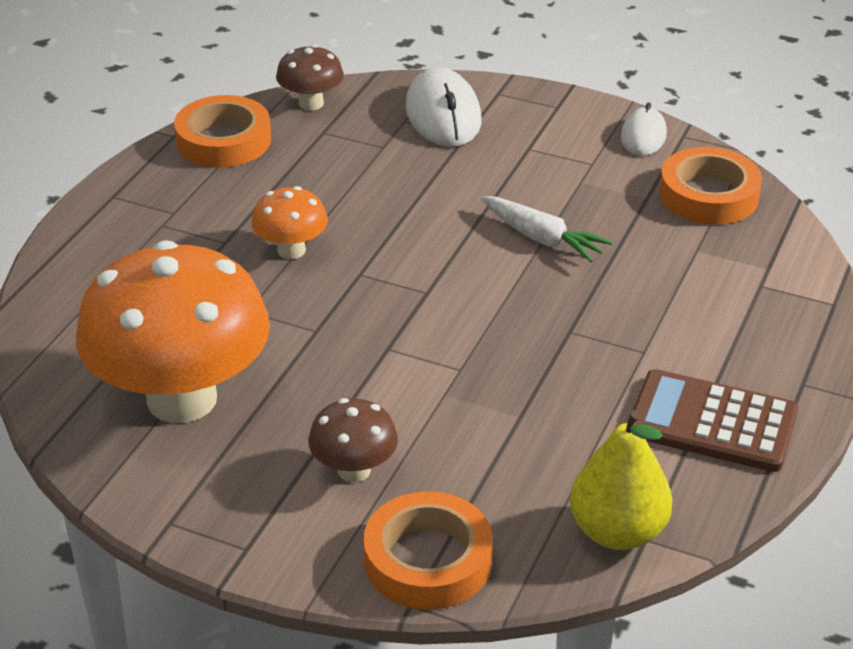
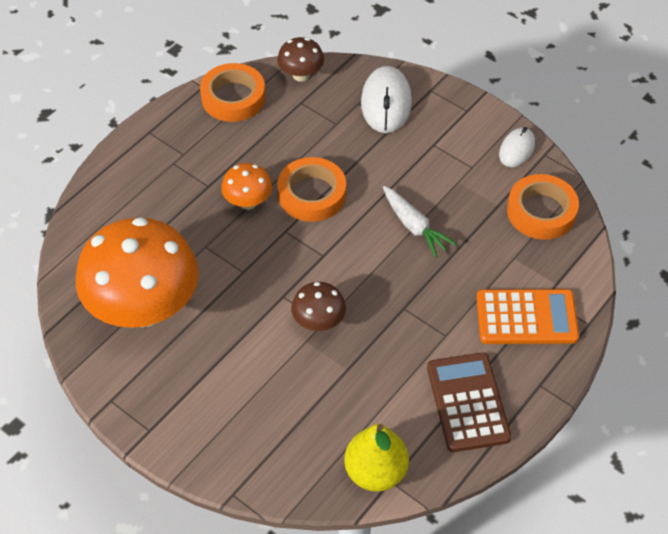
camera: 15 degrees right, 15 degrees up
(354, 470) = (231, 387): brown mushroom -> brown mushroom (318, 322)
(428, 560) = (253, 465): orange tape -> orange tape (312, 194)
(712, 422) = (467, 402): brown calculator -> brown calculator turned 45 degrees clockwise
(746, 311) = (526, 317): none -> orange calculator

